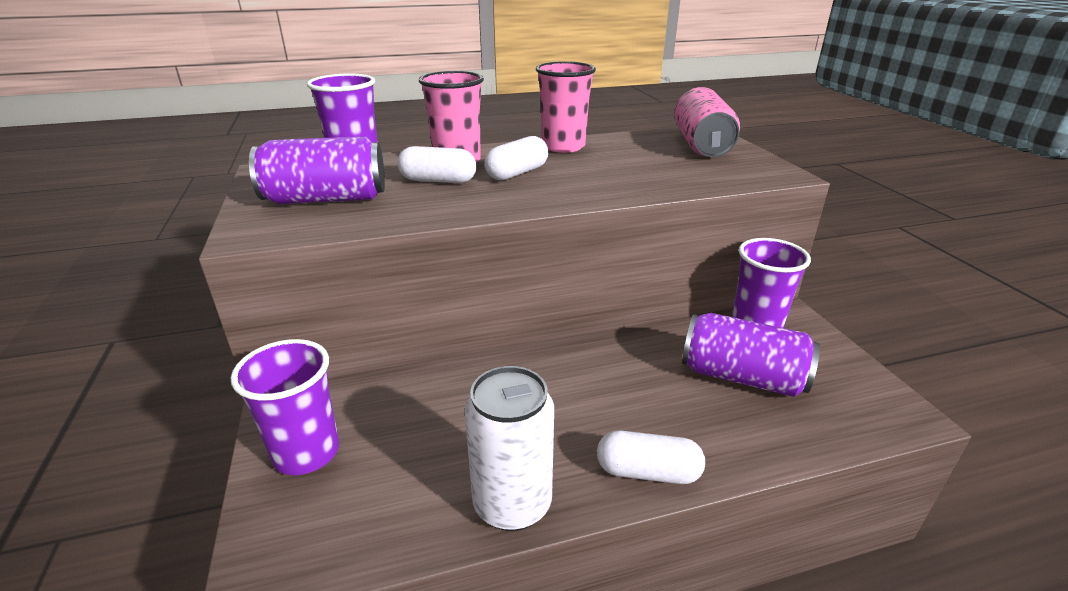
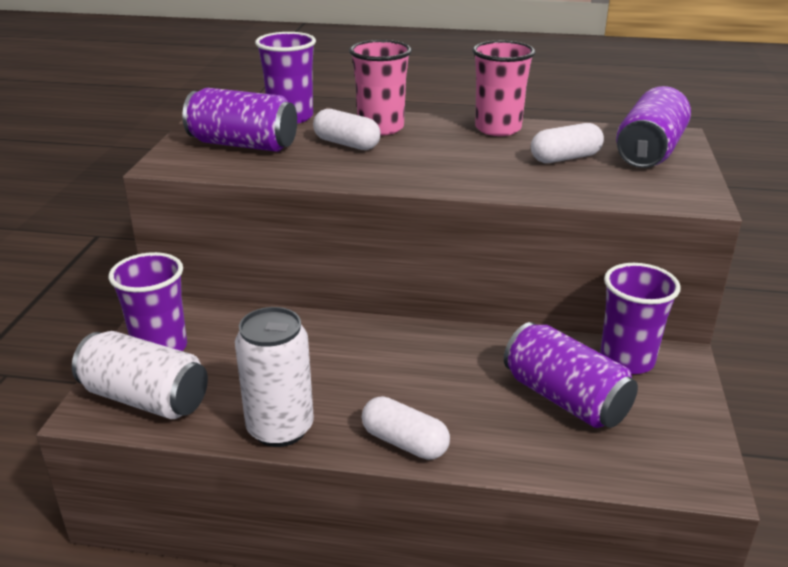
camera: 25 degrees right, 0 degrees up
(326, 524) = (145, 398): none -> white can
(517, 173) = (423, 149): white capsule -> white capsule (565, 158)
(701, 145) = (649, 152): pink can -> purple can

